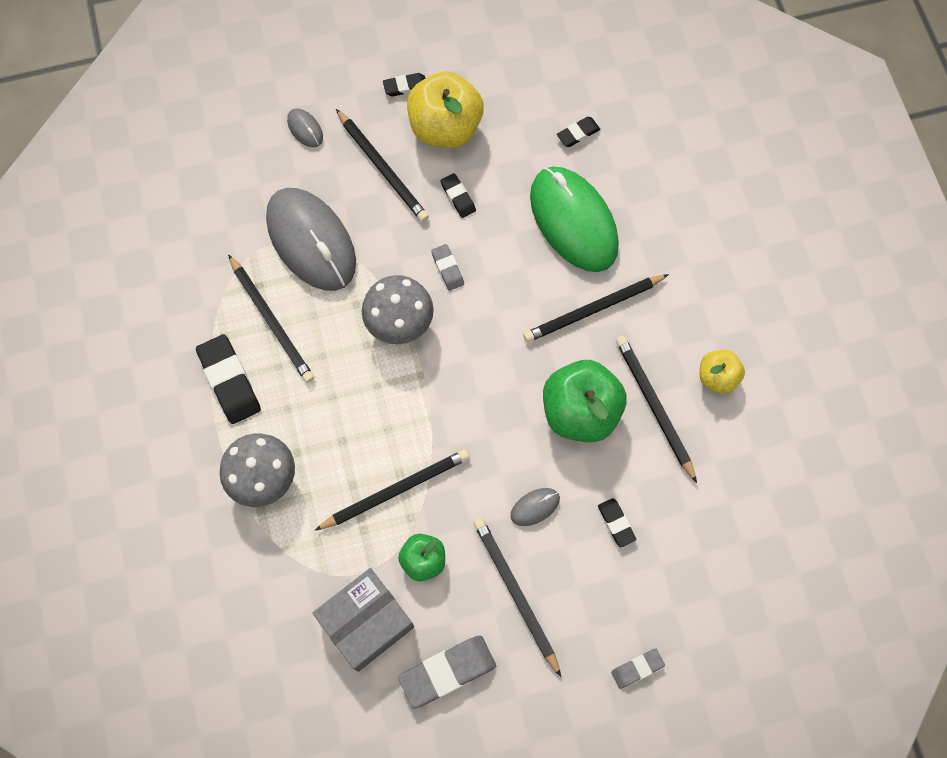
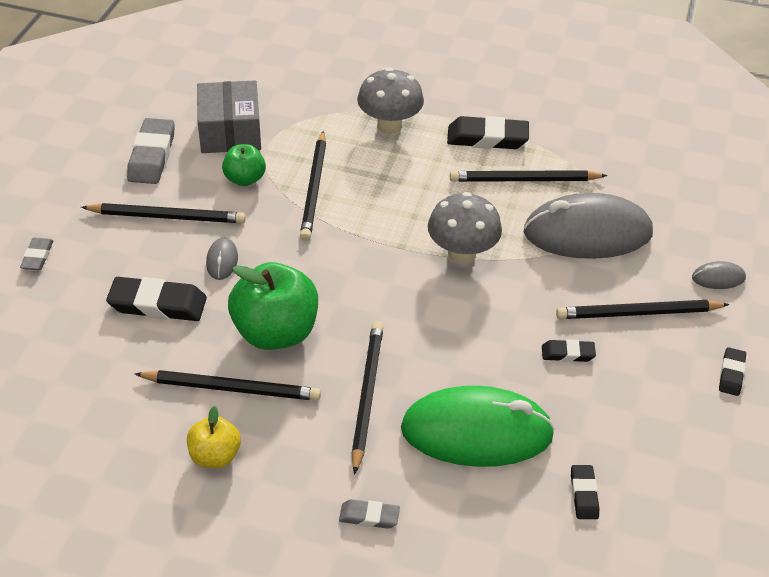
camera: 120 degrees right, 25 degrees down
(445, 128) = (659, 382): yellow apple -> none
(447, 269) = (493, 309): grey eraser -> grey eraser (369, 516)
(616, 523) = (157, 304): black eraser -> black eraser, size x1.83

